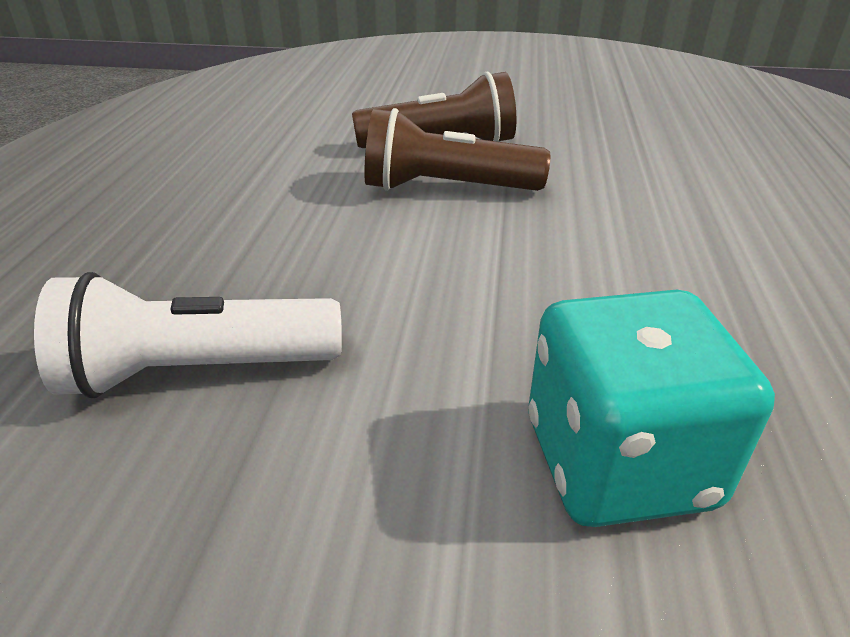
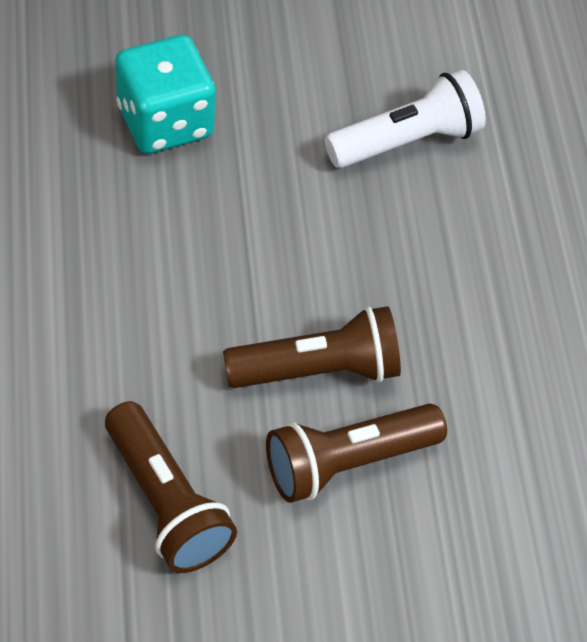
camera: 160 degrees right, 20 degrees up
(602, 142) = (166, 502): none -> brown flashlight

